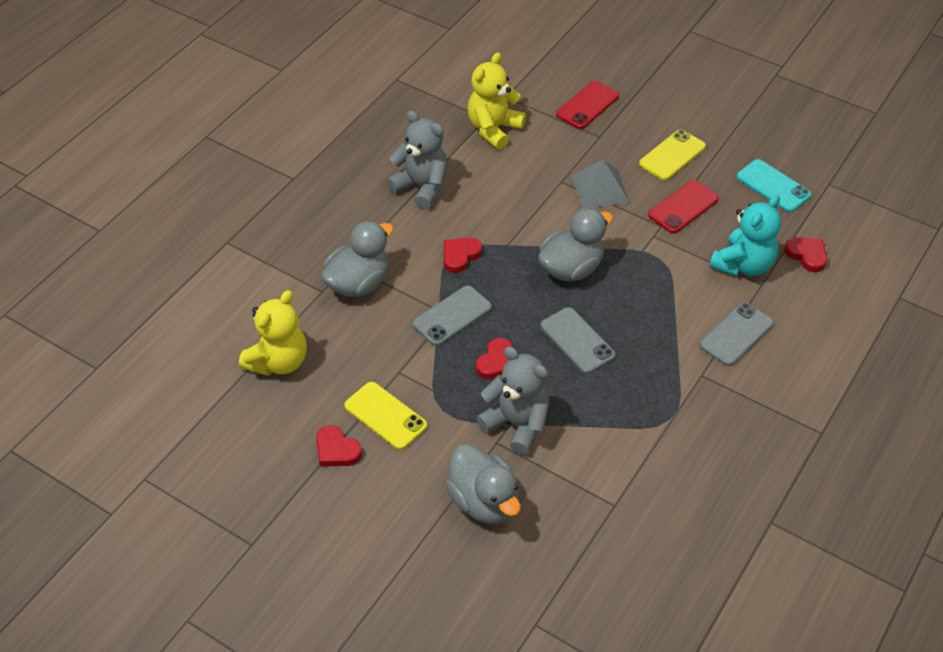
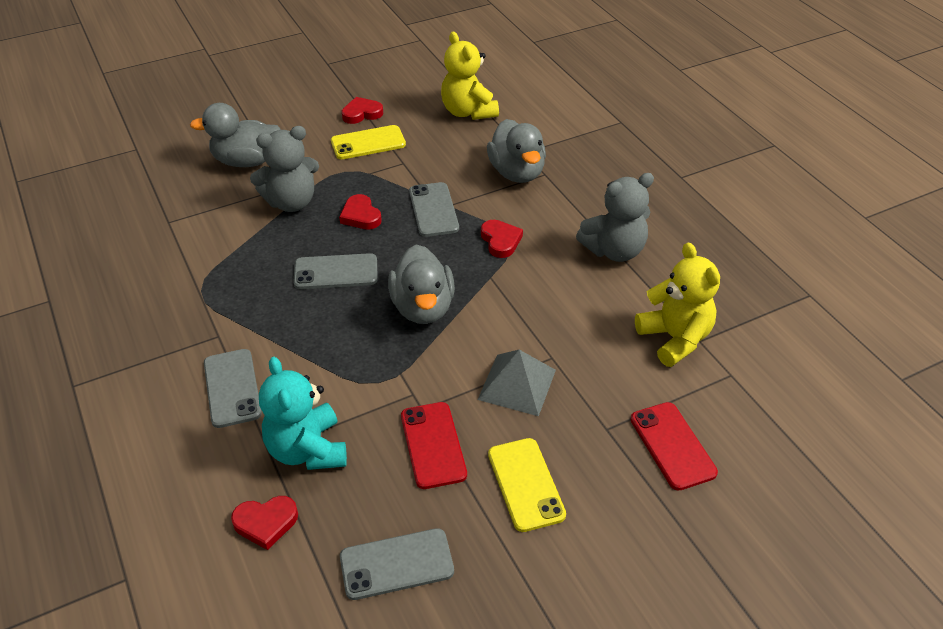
camera: 120 degrees right, 5 degrees down
(773, 186) = (396, 564): turquoise phone -> grey phone

